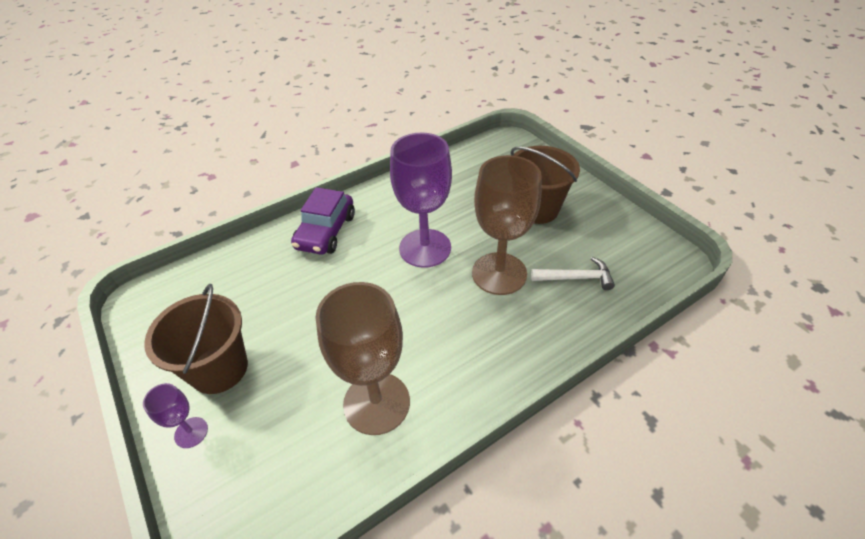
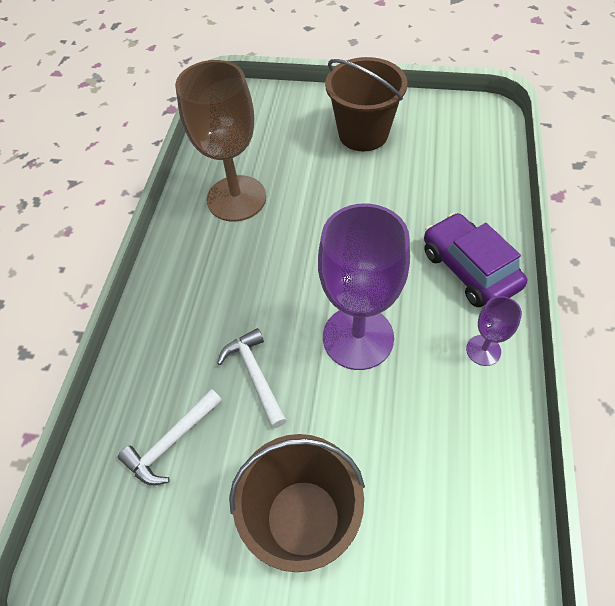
camera: 135 degrees right, 10 degrees up
(191, 432) = (323, 106): purple goblet -> purple goblet (483, 350)
(499, 273) = (255, 375): brown goblet -> white hammer

